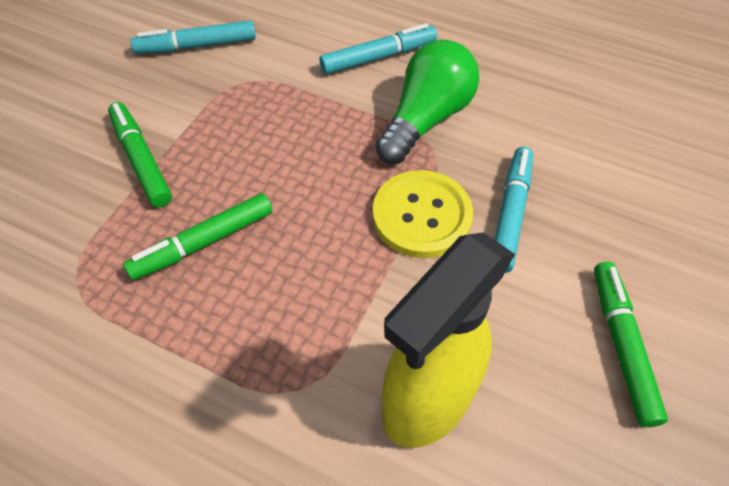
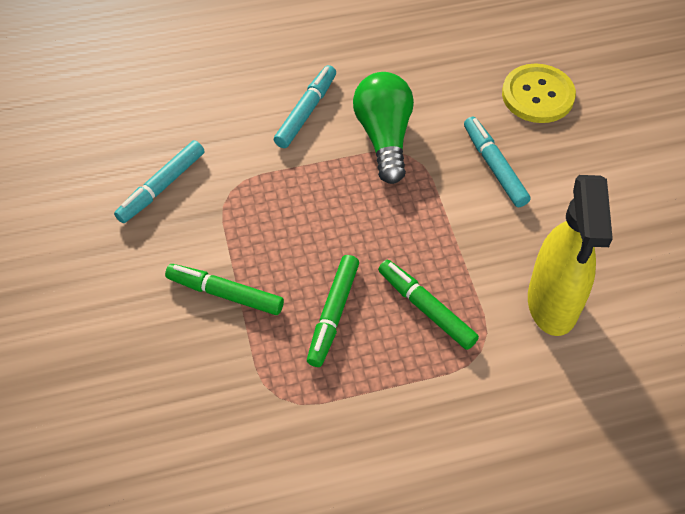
camera: 40 degrees left, 0 degrees up
(422, 215) = (446, 203): yellow button -> yellow button (538, 95)
(621, 345) = (617, 202): green marker -> green marker (426, 308)

